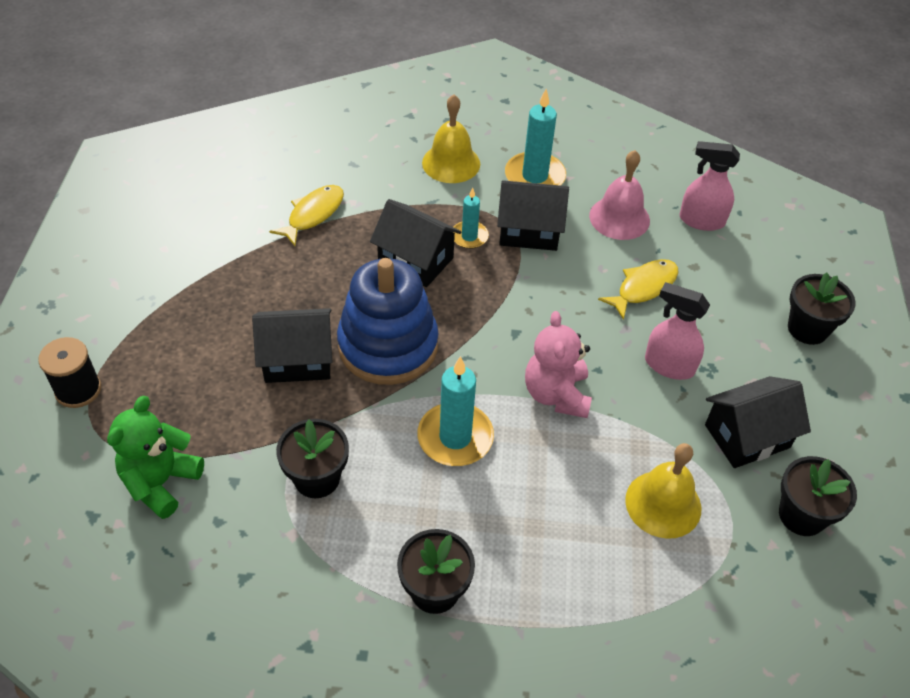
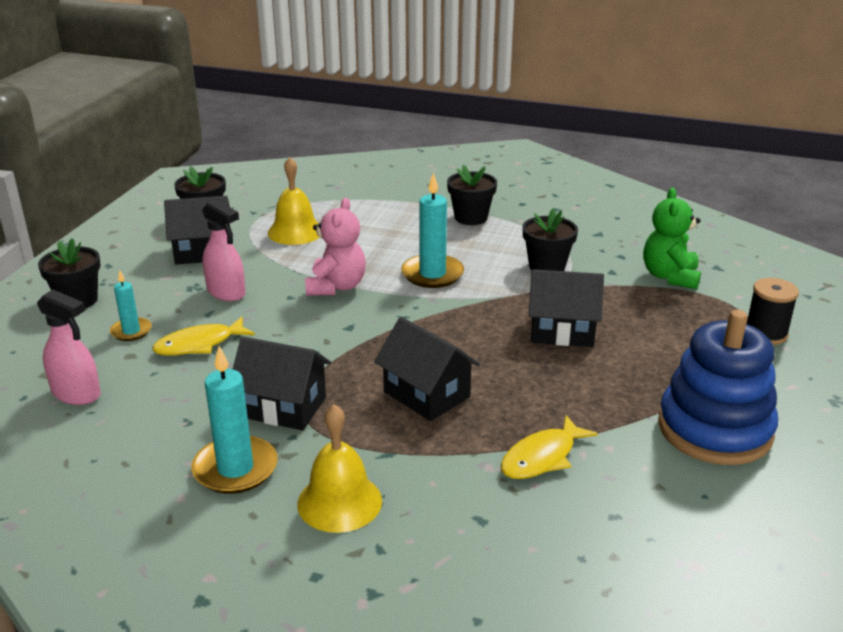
camera: 165 degrees left, 20 degrees down
(161, 482) = (670, 277): green teddy bear -> green teddy bear turned 150 degrees clockwise
(388, 345) = (474, 331): blue stacking toy -> blue stacking toy (714, 429)
(469, 236) = (356, 410): turquoise candle -> turquoise candle (131, 331)
(619, 218) = (167, 408): pink bell -> none

